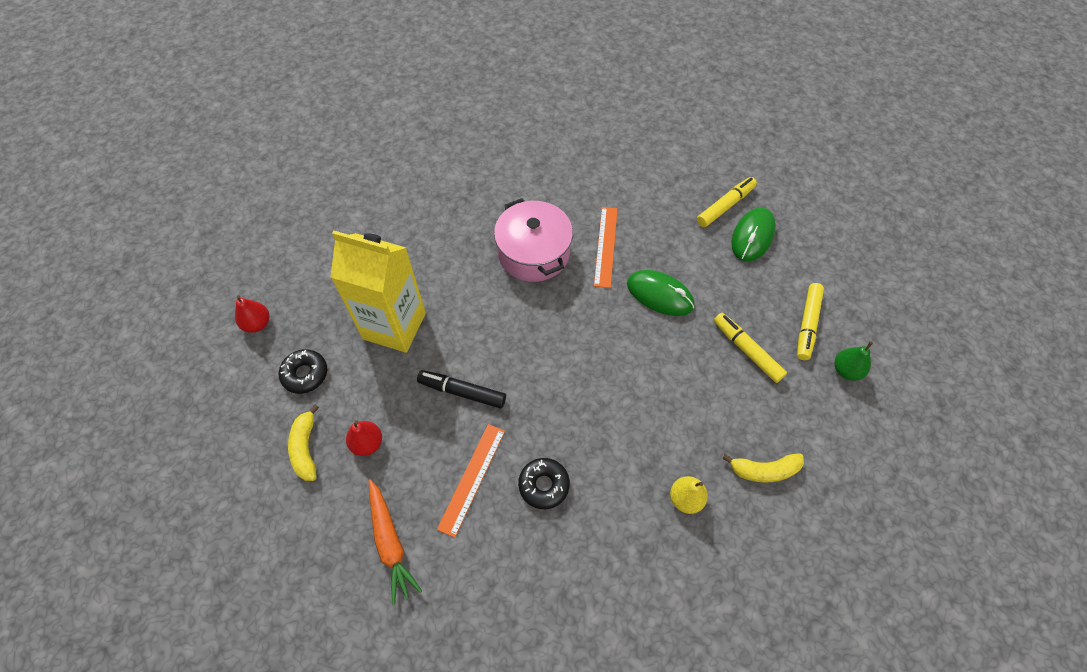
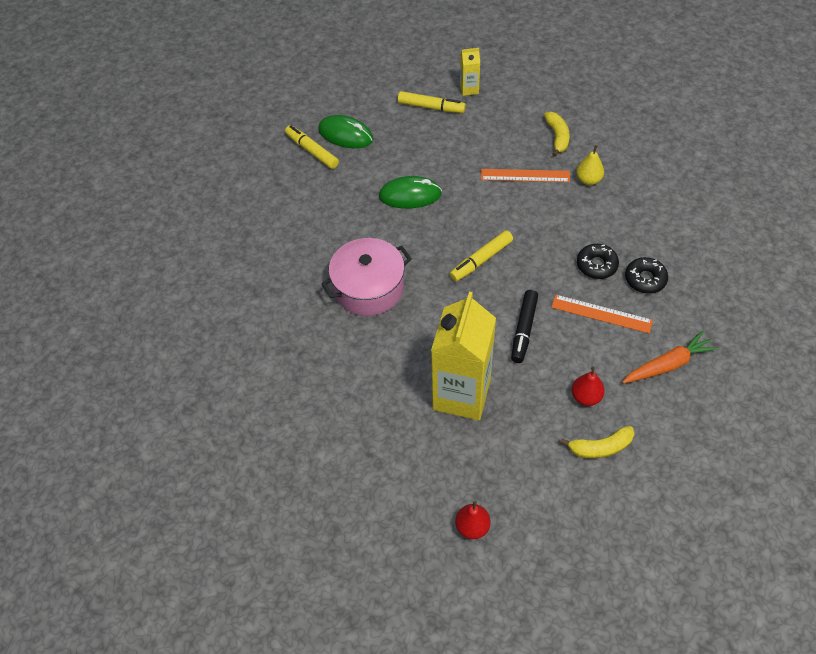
camera: 90 degrees left, 5 degrees down
(305, 374) = (525, 465): black donut -> black donut (645, 279)
(606, 246) = (359, 234): orange ruler -> orange ruler (525, 175)
(660, 295) = (410, 195): green mouse -> green mouse turned 60 degrees clockwise
(747, 350) = (458, 142): yellow marker -> yellow marker (481, 260)
(846, 370) = (469, 89): green pear -> yellow carton

